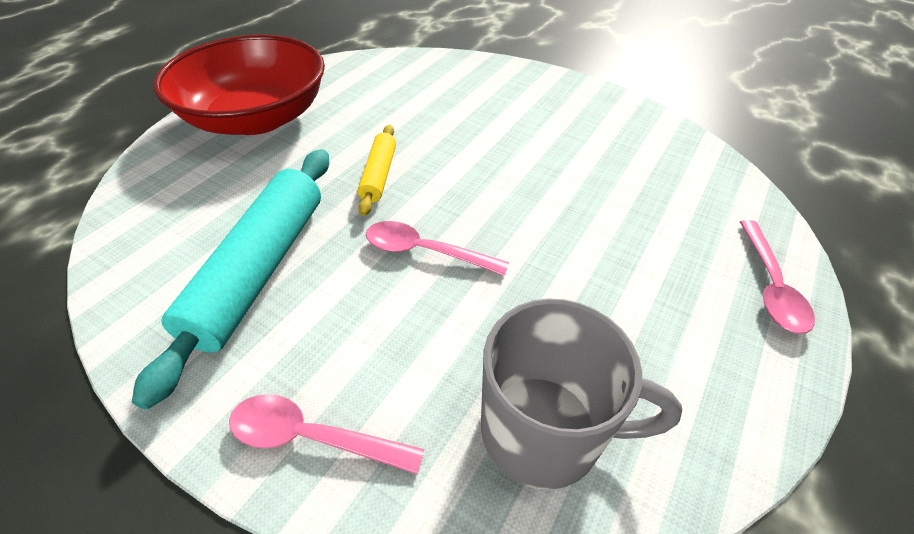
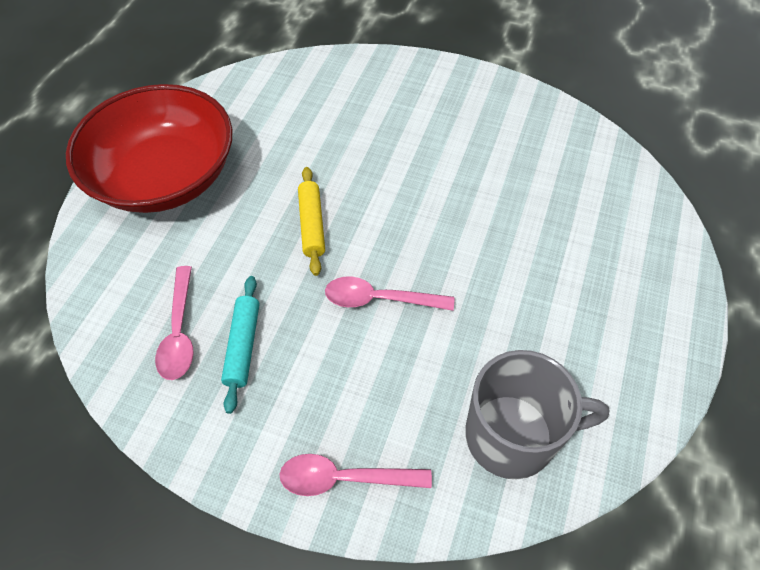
camera: 10 degrees left, 10 degrees up
(259, 270) = (243, 346): turquoise rolling pin -> turquoise rolling pin, size x0.51
(770, 286) = (665, 276): pink spoon -> pink spoon (179, 332)

